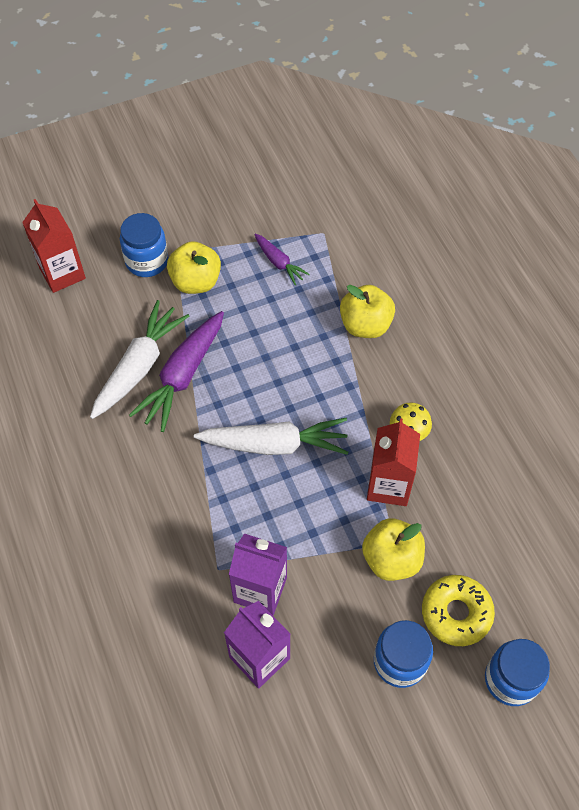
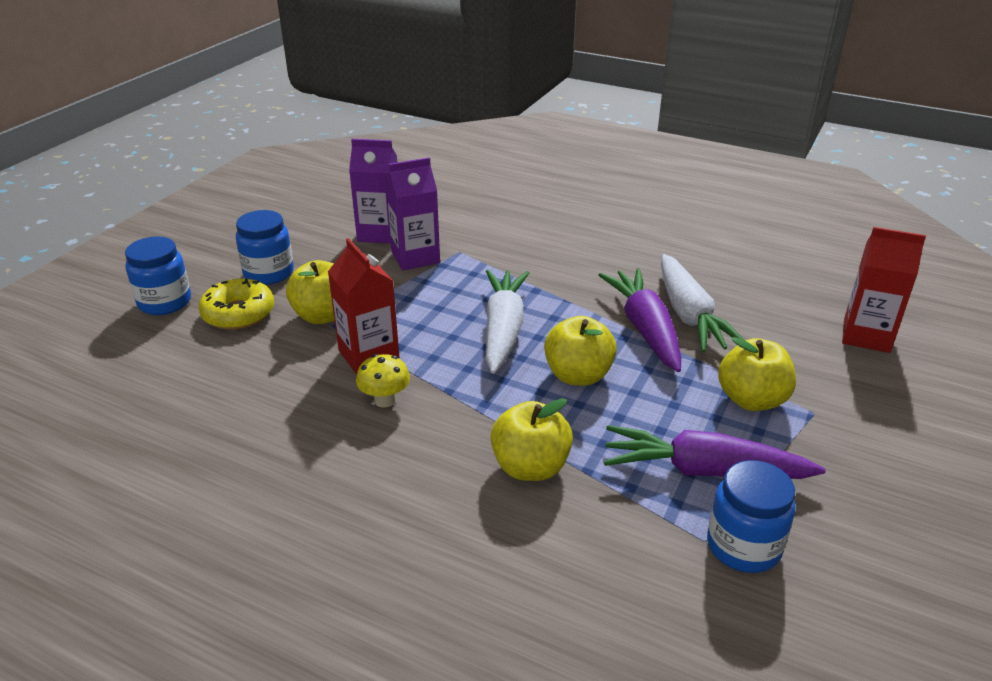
camera: 140 degrees right, 25 degrees down
(147, 261) = (822, 388): blue jar -> blue jar (743, 546)
(271, 368) = (578, 375): none -> yellow apple
(275, 444) = (503, 329): white carrot -> white carrot turned 135 degrees clockwise
(279, 263) = (703, 470): purple carrot -> purple carrot, size x1.85

